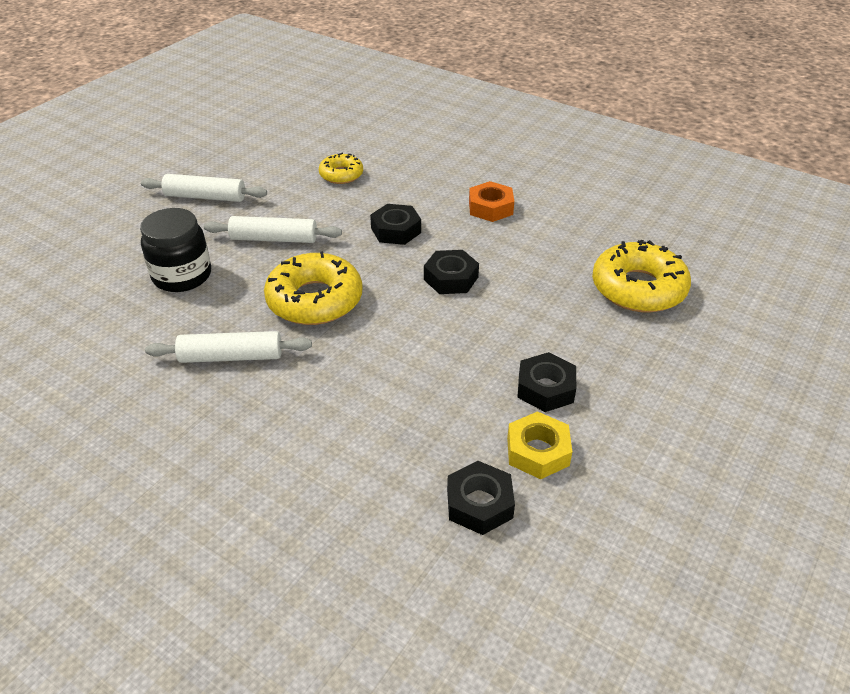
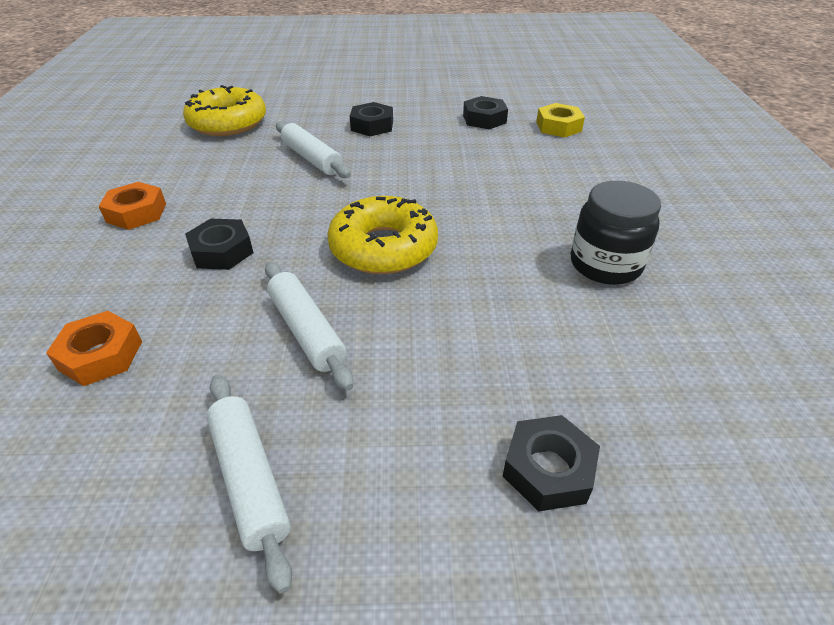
camera: 125 degrees left, 0 degrees up
(182, 276) = (445, 364): black jar -> black jar (605, 264)
(231, 356) = (504, 254): white rolling pin -> white rolling pin (312, 159)
(341, 175) = (101, 355): yellow donut -> orange nut
(451, 278) = (282, 193): black nut -> black nut (548, 469)
(537, 451) = (426, 115): yellow nut -> yellow nut (558, 127)

